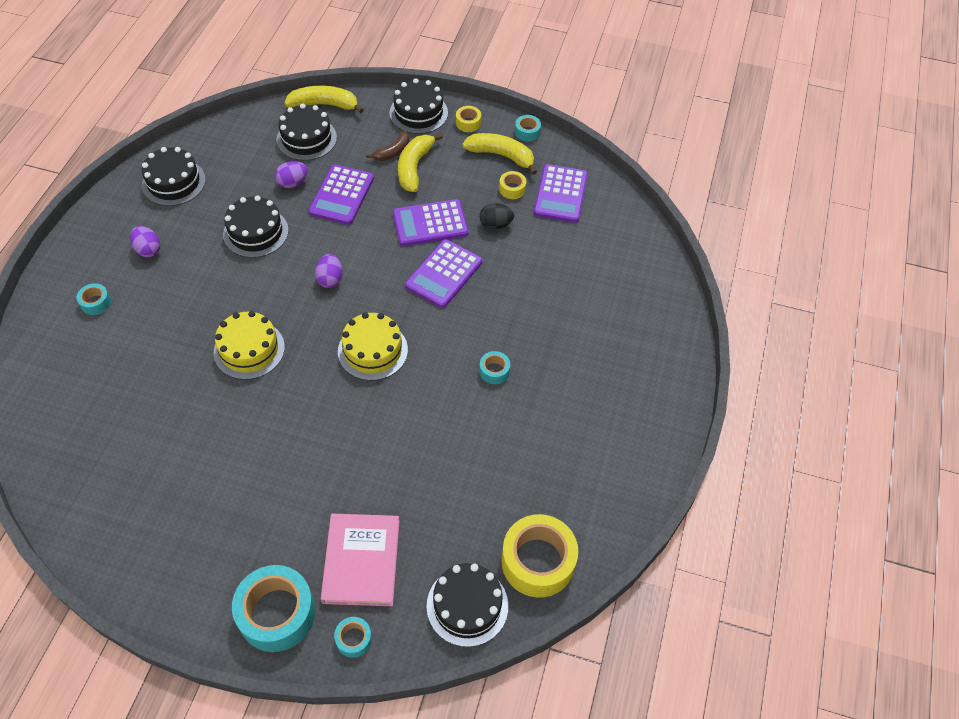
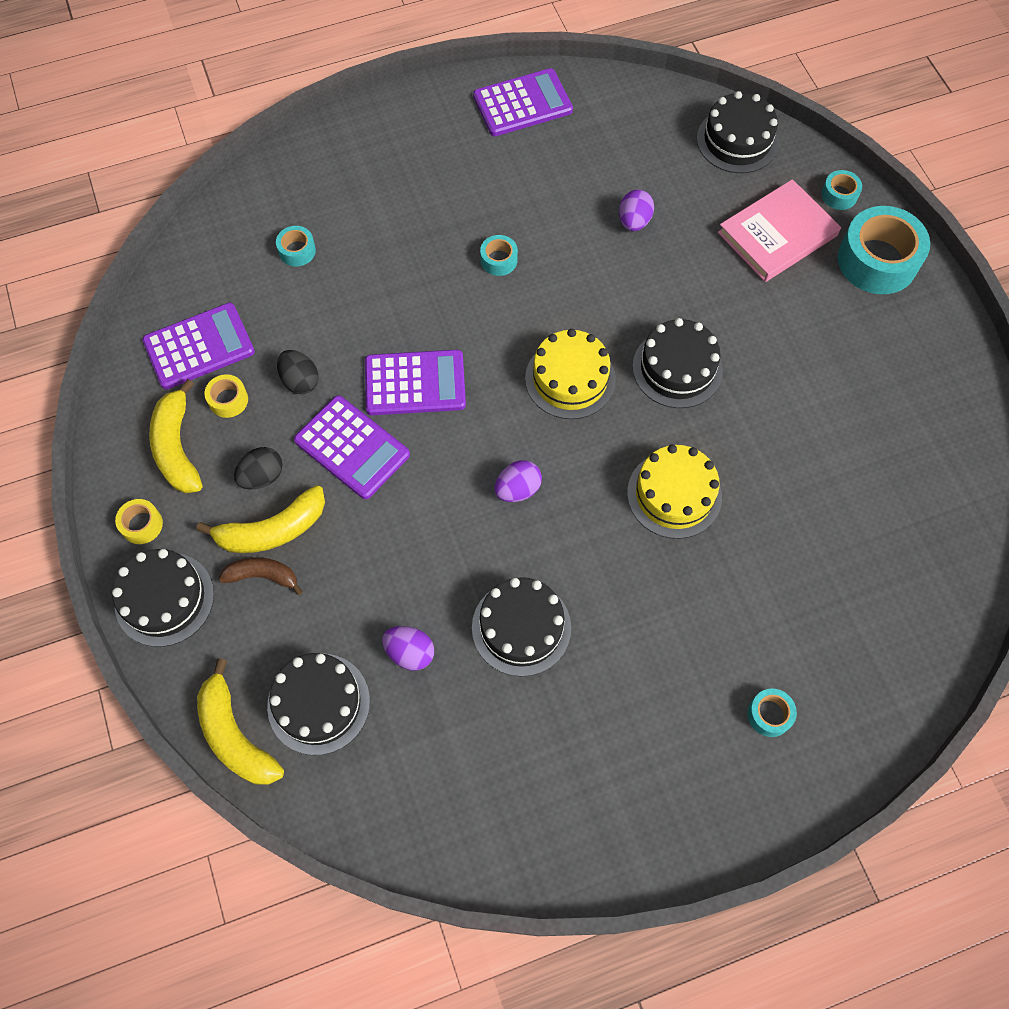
camera: 125 degrees left, 10 degrees up
(148, 250) = (652, 730): purple egg -> purple egg (634, 221)
(173, 182) = (528, 807): black cake -> black cake (677, 368)
(342, 195) = (384, 577): purple calculator -> purple calculator (522, 103)
(450, 179) = (262, 476): none -> black egg
(527, 132) = (111, 446): turquoise tape -> turquoise tape (297, 251)
(538, 561) = (655, 117): yellow tape -> none

